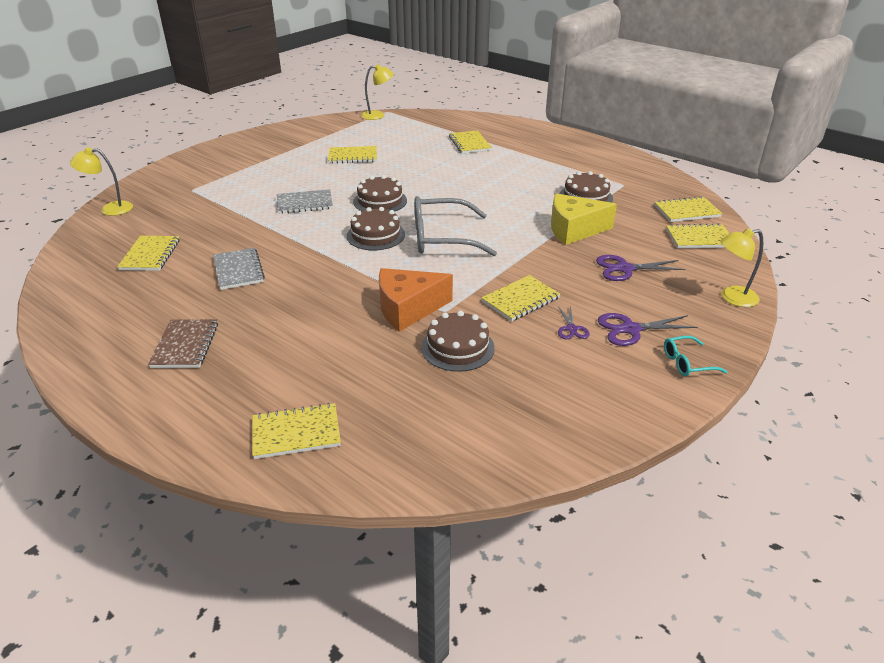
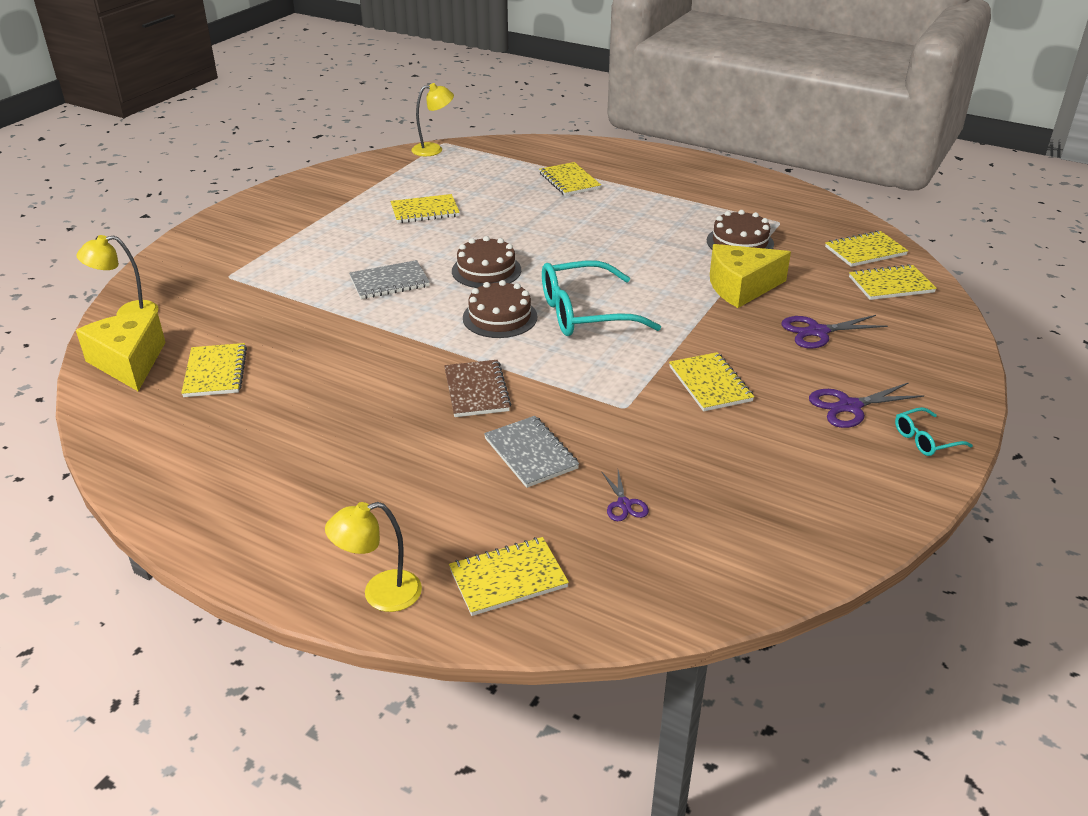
camera: 10 degrees left, 0 degrees up
(94, 242) = (129, 362): none -> yellow cheese
(185, 345) = (320, 487): brown notebook -> brown notebook (476, 390)
(238, 270) = (343, 381): grey notebook -> grey notebook (531, 453)
(408, 309) = (579, 409): orange cheese -> none
(442, 238) = (584, 313): grey glasses -> turquoise glasses
(457, 347) = (658, 451): brown cake -> none
(520, 300) = (710, 384): yellow notebook -> yellow notebook turned 60 degrees counterclockwise
(571, 329) = (782, 413): purple scissors -> purple scissors (624, 504)
(732, 298) = (950, 356): yellow lamp -> yellow lamp (380, 594)

